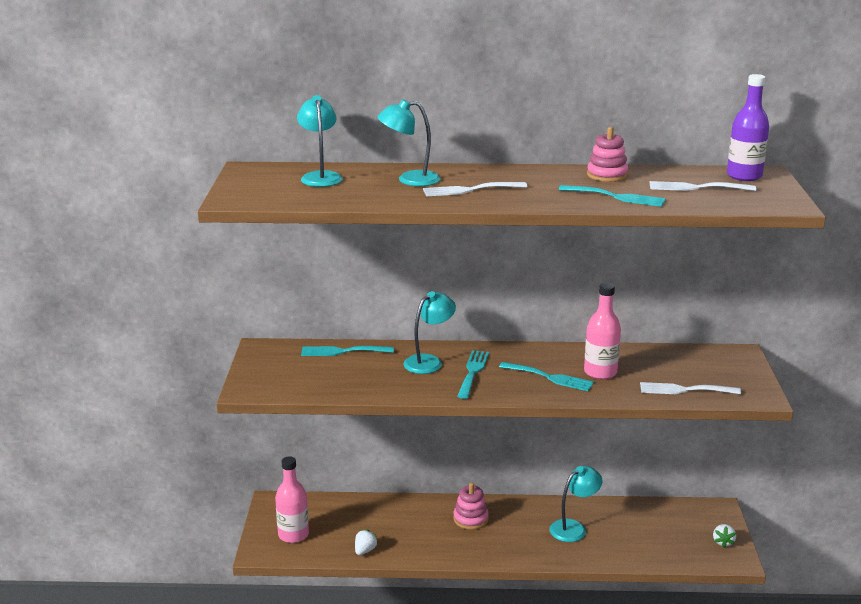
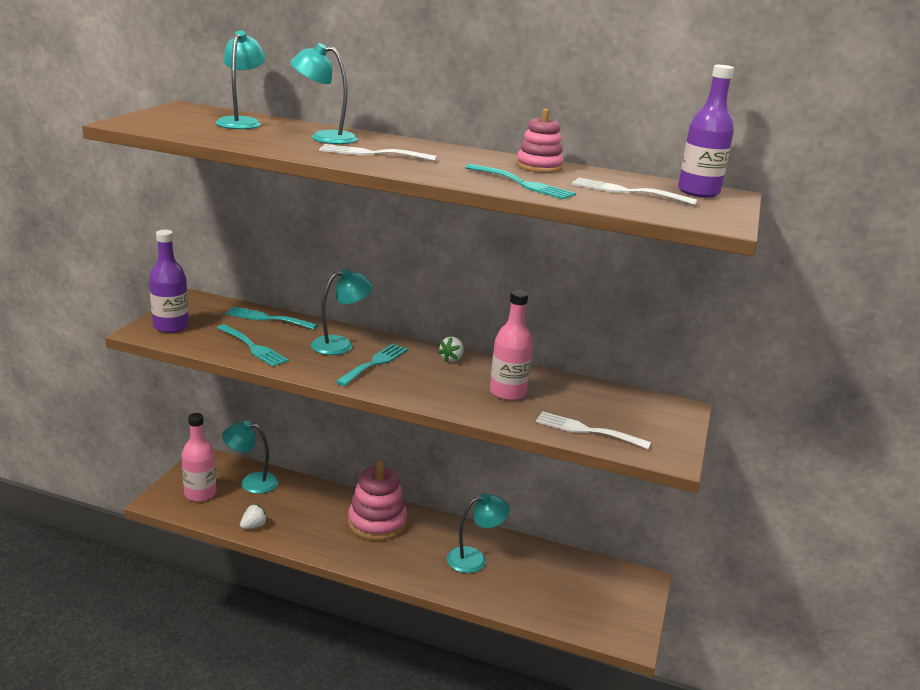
camera: 15 degrees right, 0 degrees up
(266, 379) = (171, 326): none -> purple bottle
(332, 512) = (251, 482): none -> turquoise lamp
(470, 519) = (377, 522): pink stacking toy -> pink stacking toy, size x1.59
(550, 377) = (449, 386): turquoise fork -> turquoise fork (253, 347)
(723, 542) = (627, 617): white strawberry -> white strawberry (452, 359)

